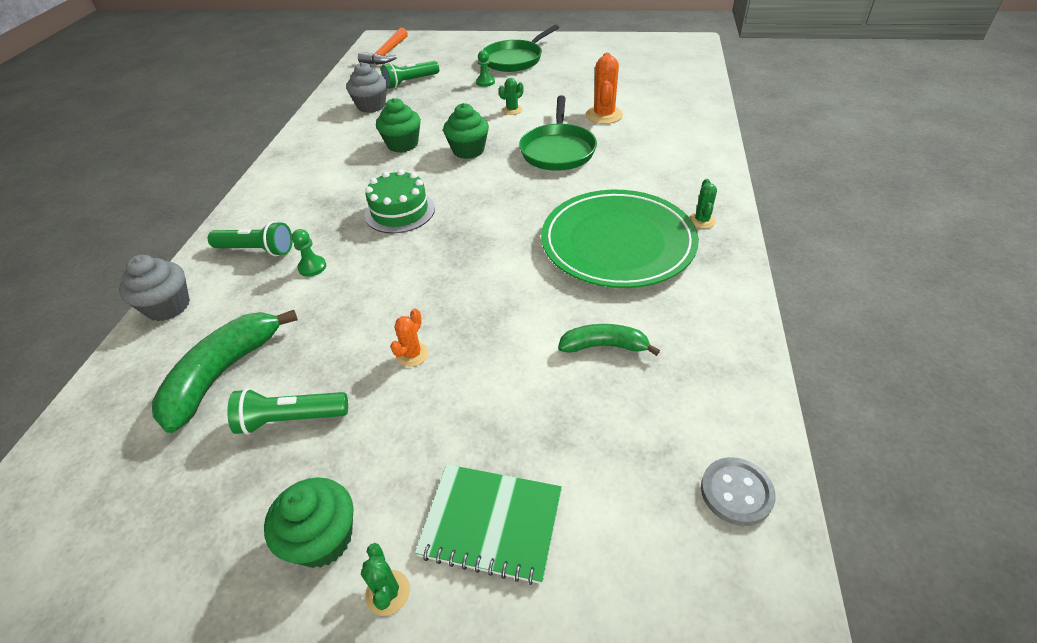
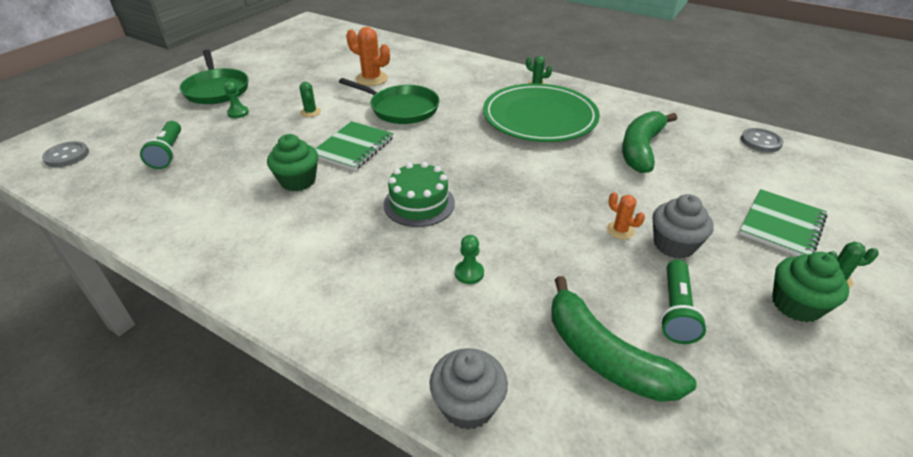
camera: 70 degrees left, 5 degrees down
(257, 250) = (408, 314): green flashlight -> none
(371, 106) = (185, 187): grey cupcake -> grey cupcake (674, 245)
(386, 54) = (67, 156): orange hammer -> grey button
(468, 150) = (353, 147): green cupcake -> green notebook
(604, 346) = (641, 149): green banana -> green banana, size x1.68

